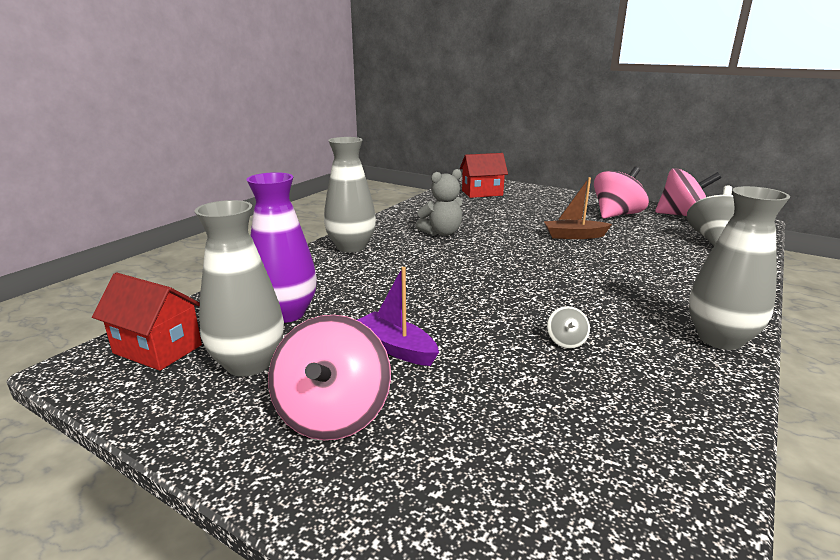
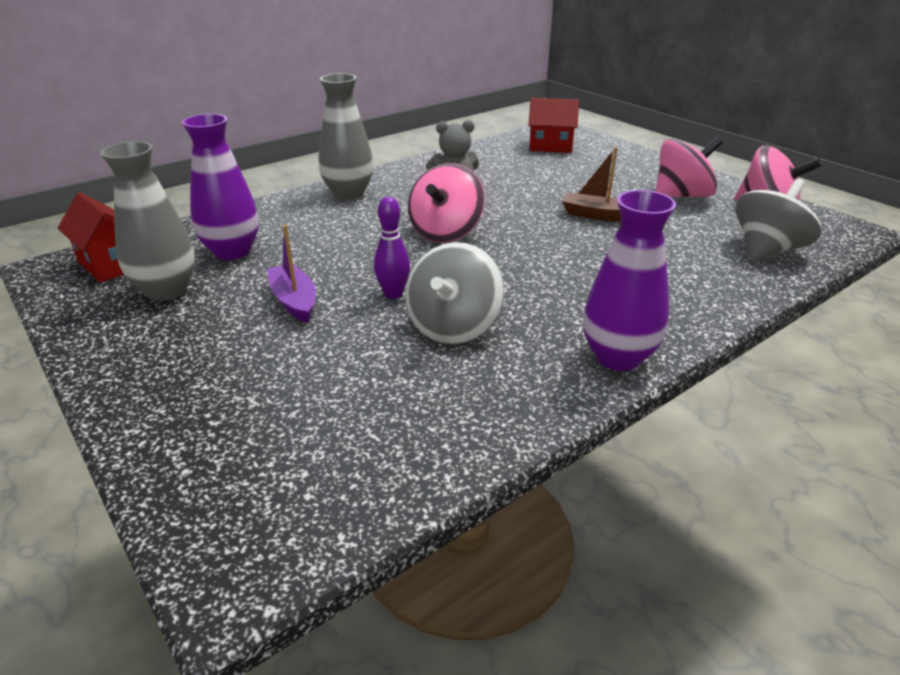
camera: 20 degrees right, 10 degrees up
(333, 415) = (193, 346): pink spinning top -> pink spinning top (446, 232)
(483, 324) = (393, 294): none -> purple bowling pin
(566, 341) = (453, 327): grey spinning top -> grey spinning top, size x2.28
(720, 339) = (618, 357): grey vase -> purple vase

